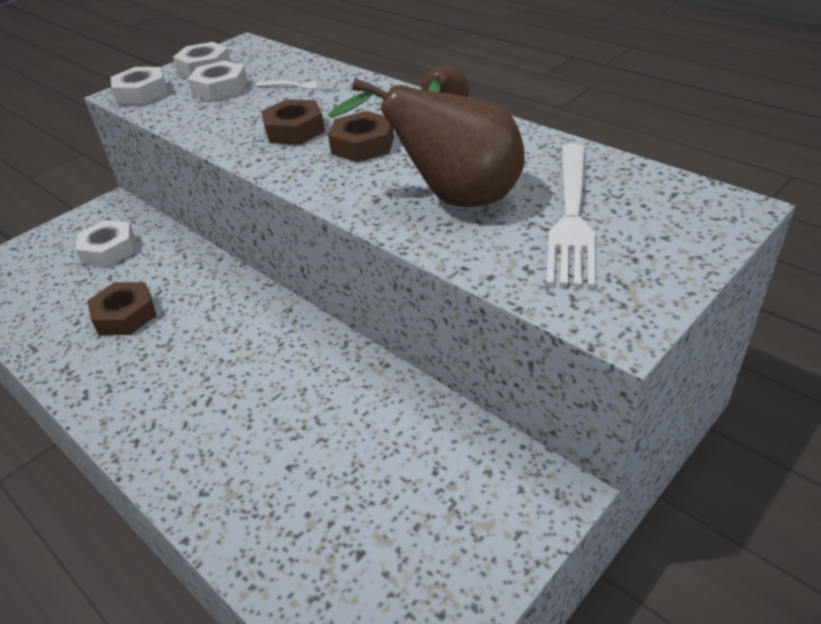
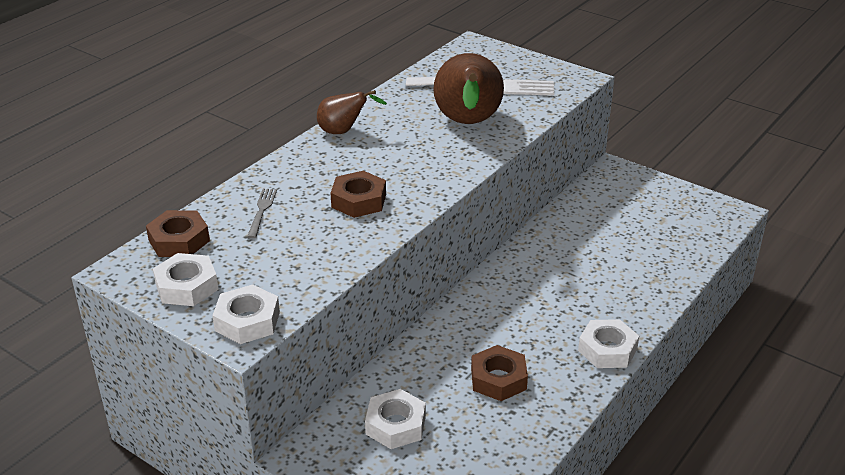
camera: 100 degrees left, 5 degrees down
(220, 88) = (252, 262): white nut -> white nut (607, 350)
(299, 86) = (262, 211): white fork -> grey fork
(363, 145) = (390, 164): brown nut -> brown nut (179, 240)

